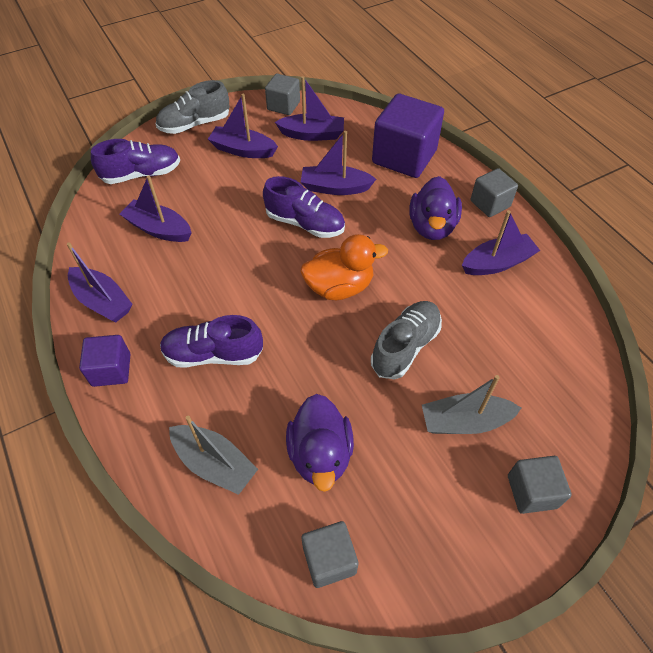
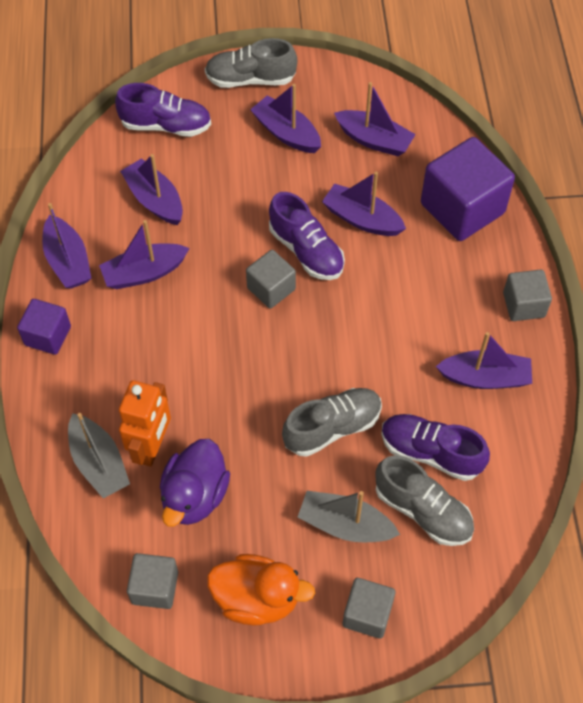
camera: 25 degrees right, 5 degrees up
(177, 286) = (144, 273): none -> purple boat
(213, 354) = (145, 359): purple shoe -> purple shoe (431, 453)
(258, 428) = (152, 447): none -> orange robot
(283, 106) = (362, 88): grey cube -> grey cube (271, 288)
(339, 287) = (302, 337): orange duck -> orange duck (257, 598)
(432, 227) = (440, 307): purple duck -> none
(518, 382) = (423, 510): none -> grey shoe

